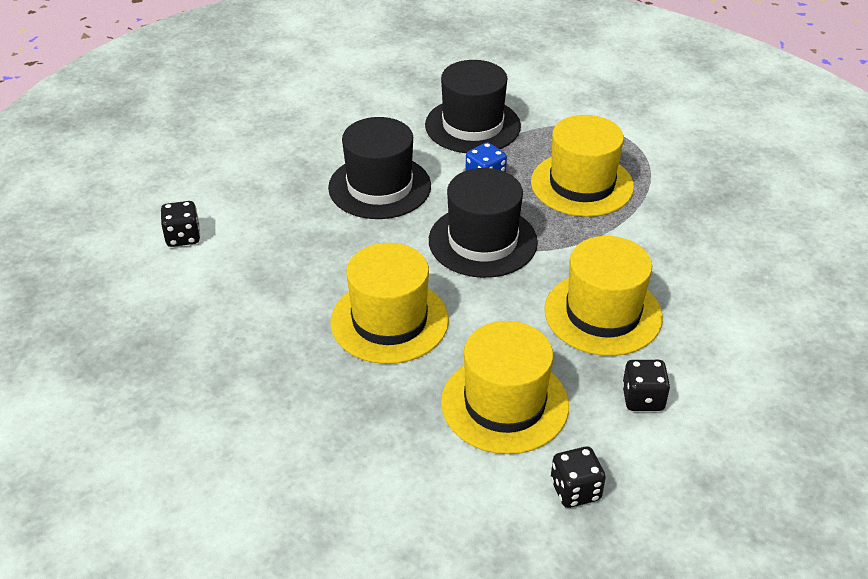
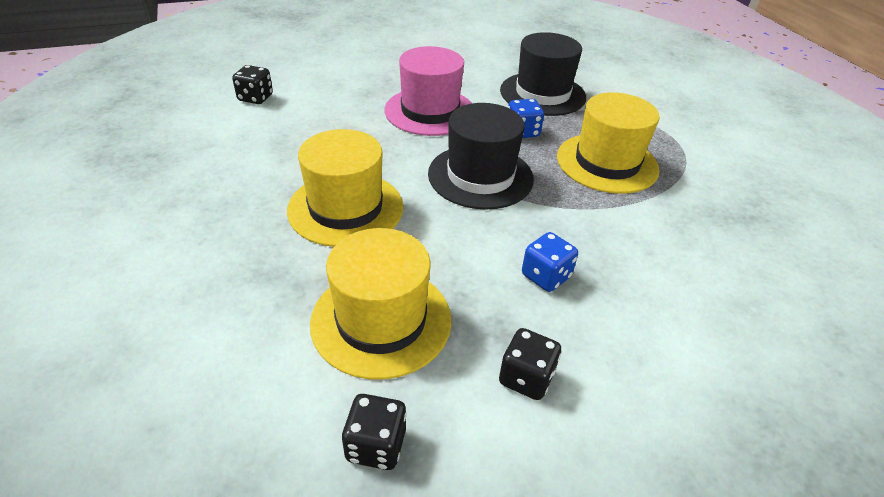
camera: 25 degrees right, 0 degrees up
(379, 187) = (430, 111): black hat -> pink hat
(603, 313) = (546, 276): yellow hat -> blue dice

